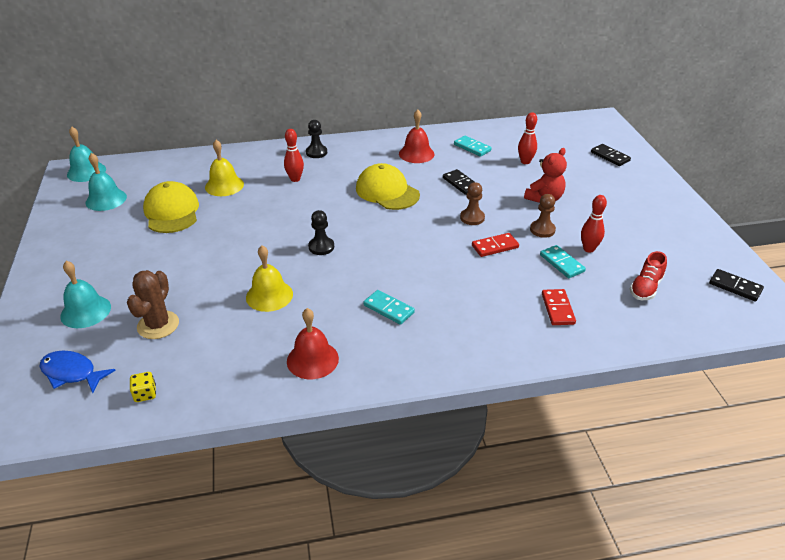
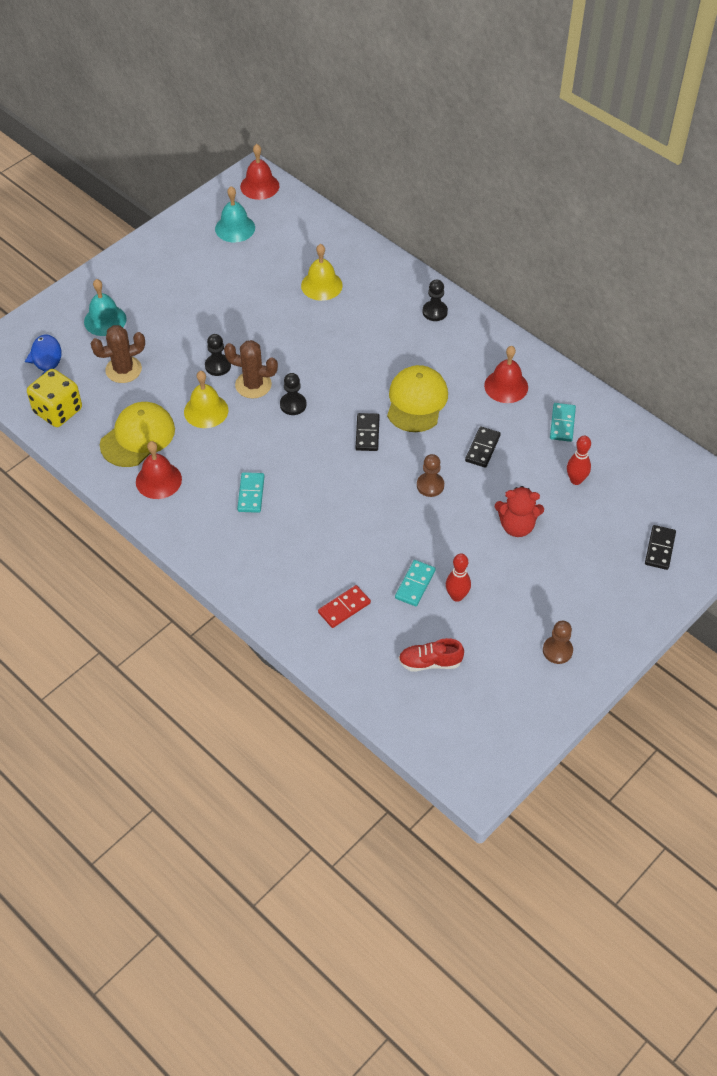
camera: 55 degrees right, 15 degrees up
(86, 172) = (259, 186): turquoise bell -> red bell
(145, 394) = (58, 411): yellow dice -> yellow dice, size x2.21
(172, 212) = (255, 279): yellow cap -> yellow cap (138, 437)
(230, 268) = (218, 366): none -> black pawn
(275, 258) = (253, 385): none -> brown cactus
(295, 179) = (376, 325): red bowling pin -> none
(495, 246) = (398, 523): red domino -> none
(542, 230) = (458, 547): brown pawn -> brown pawn (557, 650)
(735, 287) = (492, 734): black domino -> black domino (367, 433)

